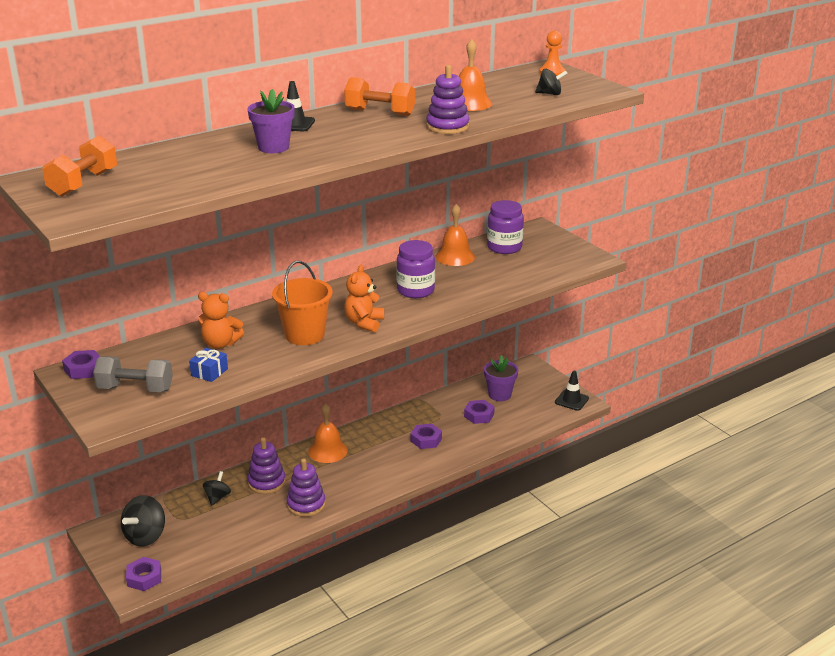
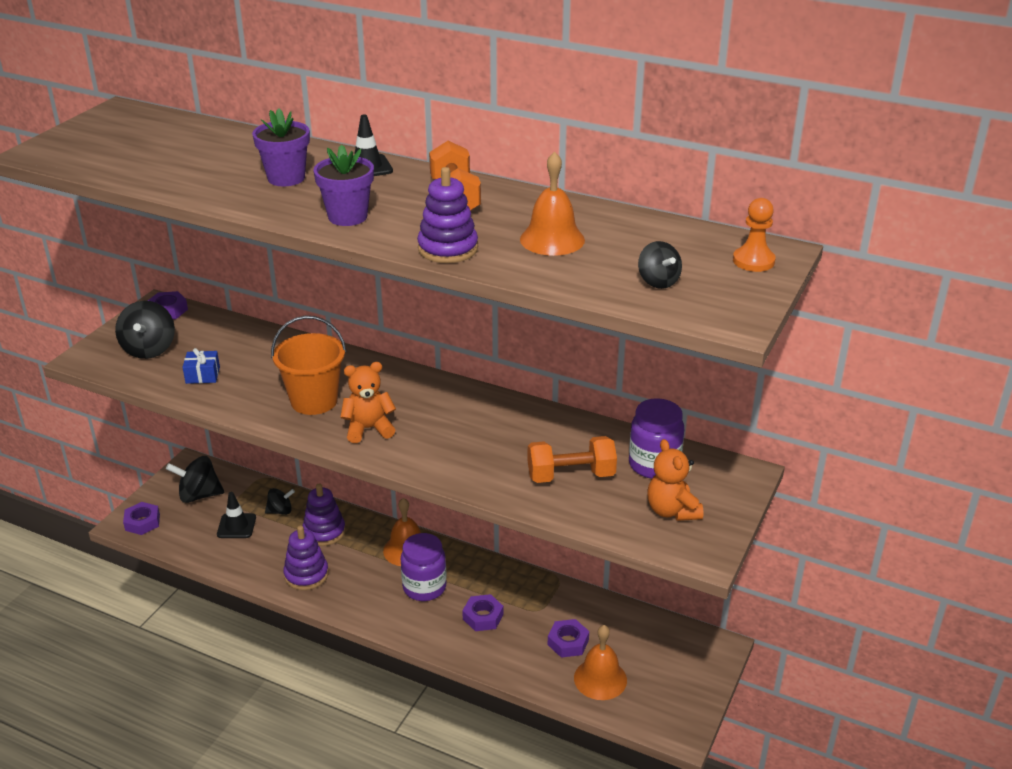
camera: 60 degrees right, 5 degrees up
(83, 183) = (122, 131): orange dumbbell -> orange dumbbell (571, 475)
(135, 389) = (149, 349): grey dumbbell -> black spinning top
(220, 344) = (260, 360): orange teddy bear -> orange teddy bear (672, 511)
(415, 290) = (474, 436): purple jar -> purple jar (424, 587)
(455, 256) = (588, 435): orange bell -> orange bell (600, 679)
(499, 395) = (627, 644): purple flower pot -> purple flower pot (347, 217)
(571, 400) = (676, 719): black traffic cone -> black traffic cone (236, 526)

